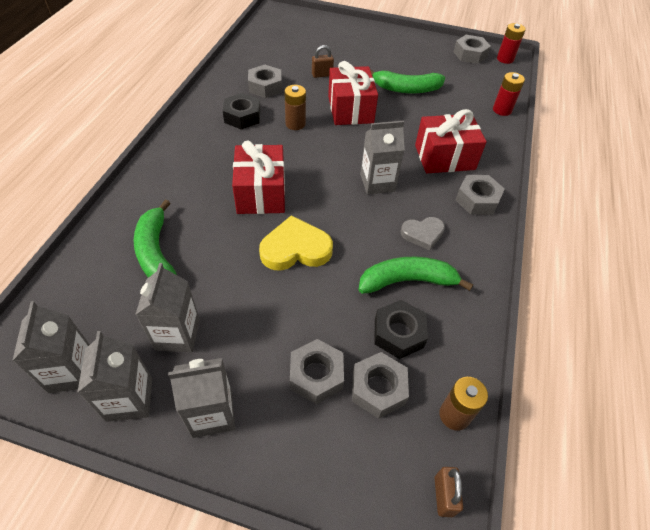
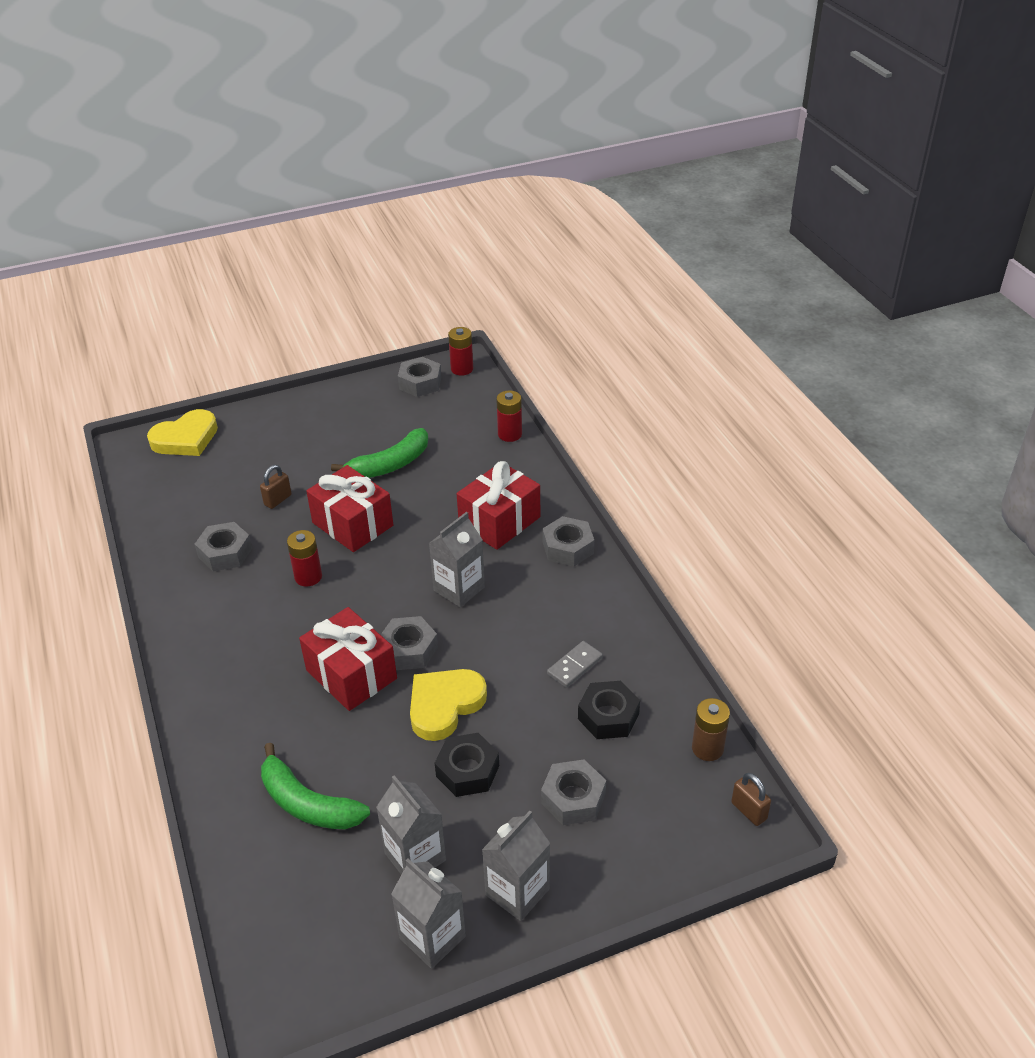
camera: 35 degrees left, 10 degrees down
(72, 371) = (351, 959): grey carton -> none
(242, 116) = (237, 604): black nut -> black nut (467, 771)
(295, 124) = (308, 577): brown battery -> red battery
(307, 21) = (186, 438): none -> yellow heart
(378, 388) = (633, 771): grey nut -> grey nut (409, 649)
(407, 281) = (574, 666): green banana -> grey domino
(422, 234) = (548, 613): grey heart -> none

